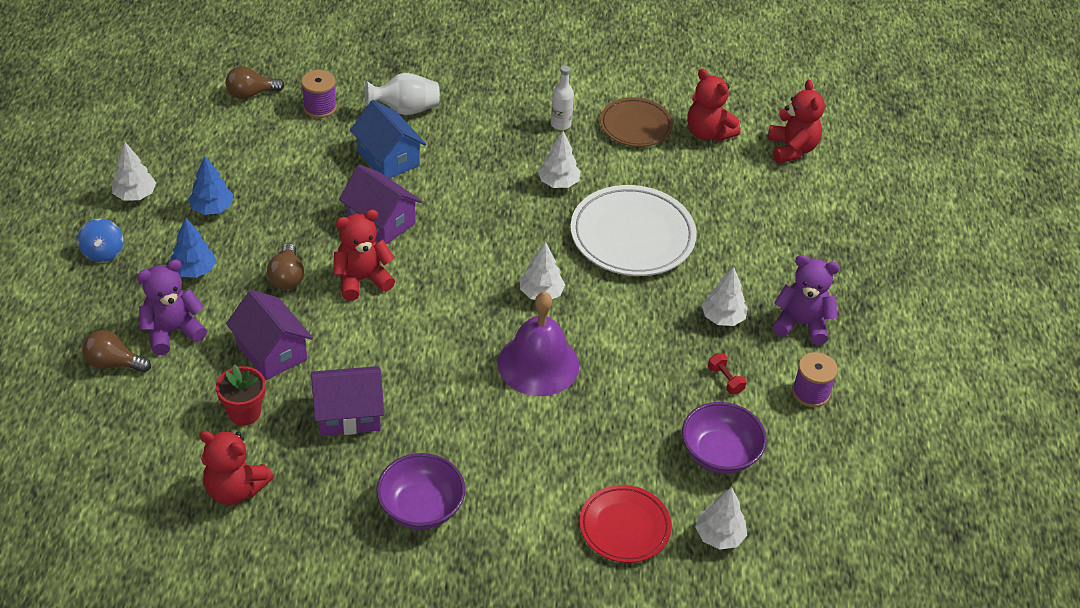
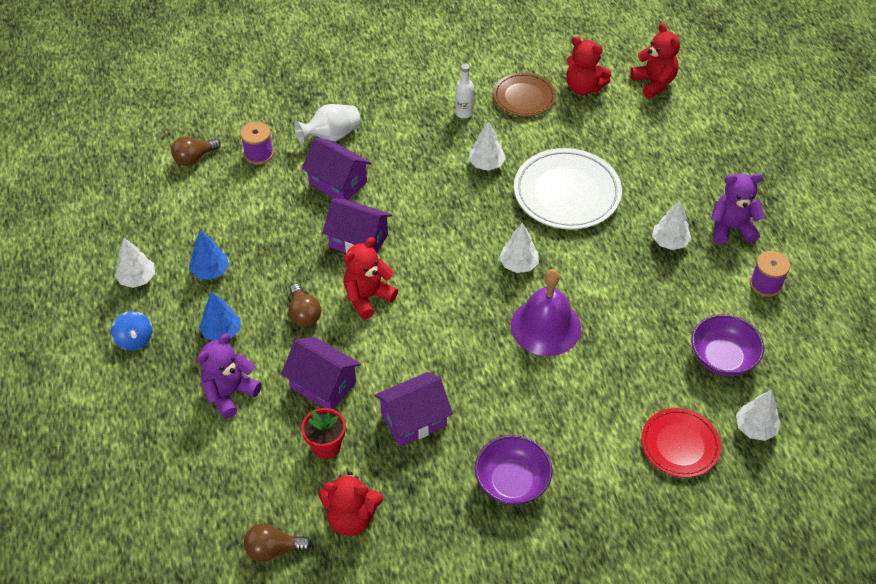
camera: 15 degrees left, 5 degrees up
(114, 363) = (193, 438): brown light bulb -> brown light bulb (273, 549)
(388, 158) = (338, 183): blue house -> purple house
(725, 380) = (696, 294): red dumbbell -> none

